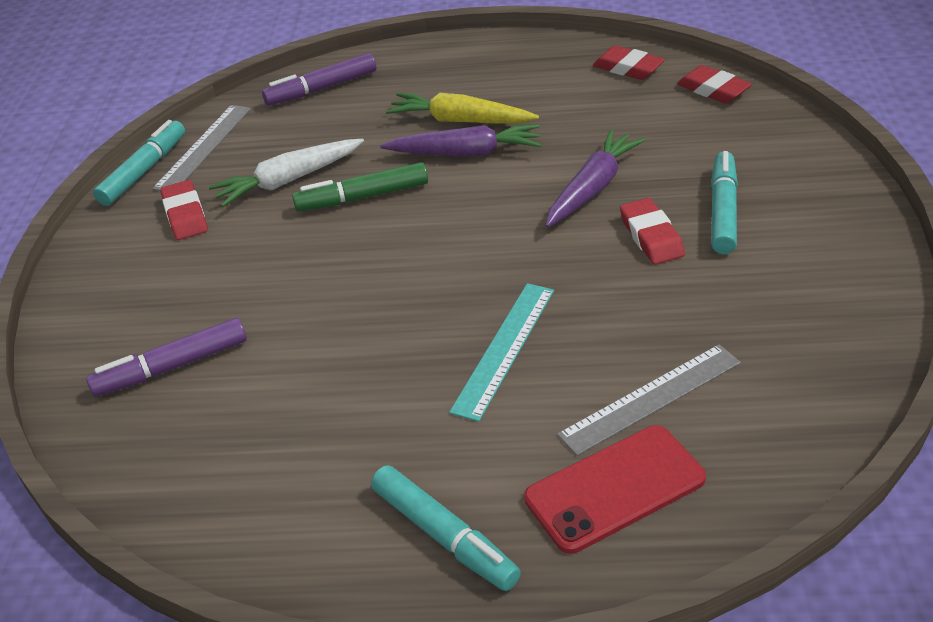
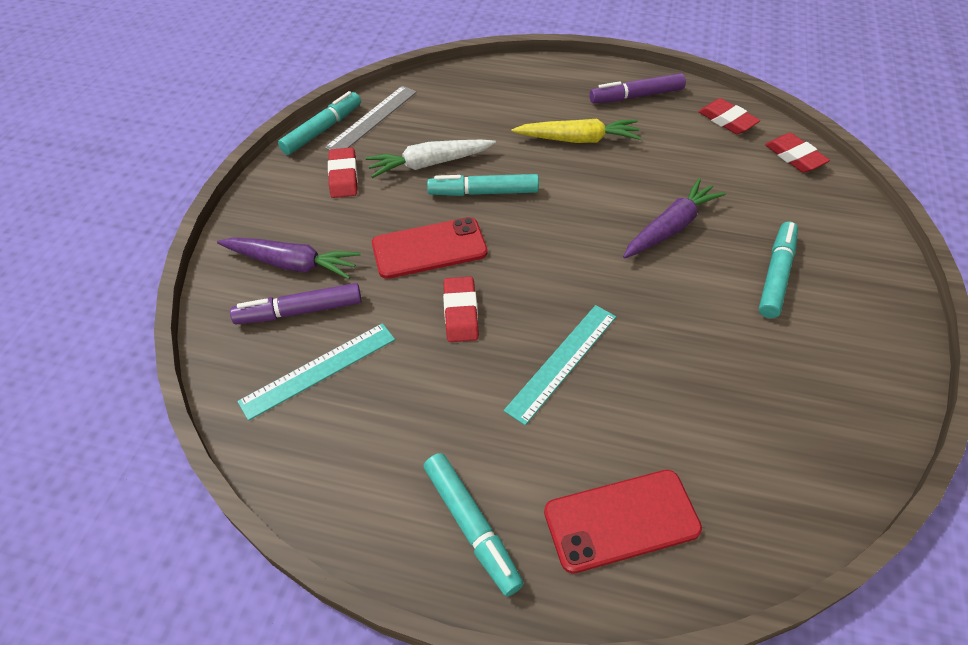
camera: 10 degrees right, 10 degrees up
(214, 422) = (319, 370): none -> turquoise ruler
(314, 268) = (429, 248): none -> red phone
(322, 89) = (475, 86): purple marker -> purple marker (636, 96)
(362, 197) = (483, 192): green marker -> turquoise marker
(460, 121) = (578, 139): yellow carrot -> yellow carrot turned 150 degrees clockwise
(466, 153) = (575, 170): purple carrot -> purple carrot (292, 264)
(651, 236) = (709, 285): red eraser -> red eraser (460, 313)
(651, 398) = (672, 441): grey ruler -> none

